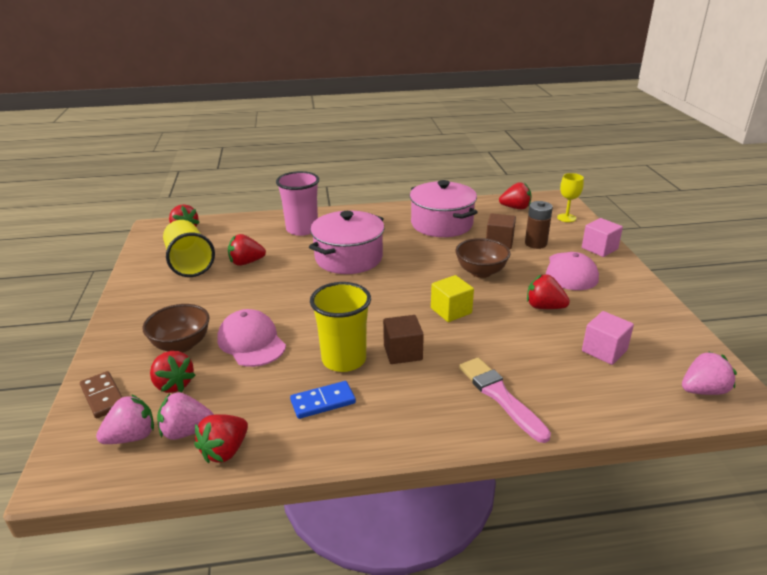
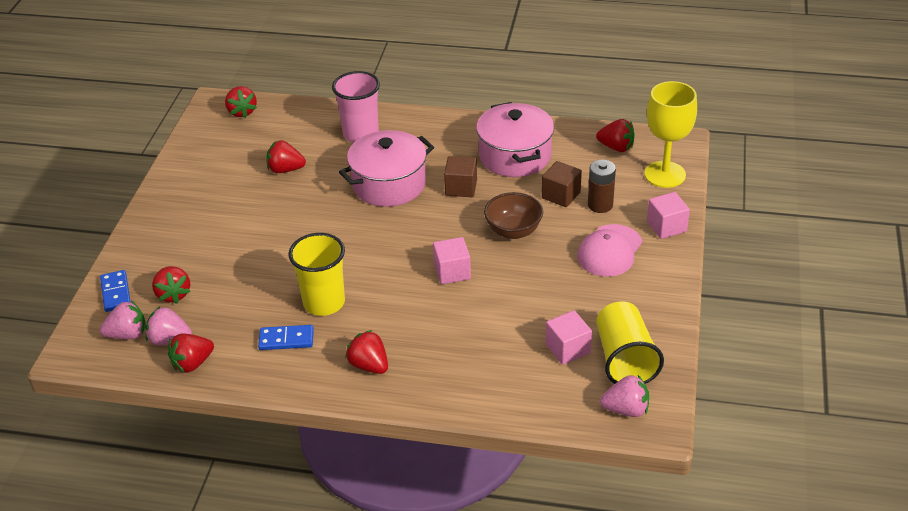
camera: 20 degrees right, 10 degrees up
(103, 396) = (116, 293): brown domino -> blue domino
(181, 345) = (192, 255): brown bowl -> none
(189, 263) = (231, 159): yellow cup -> yellow cup (624, 359)
(251, 342) = (253, 266): pink cap -> none
(403, 352) = (380, 307): brown cube -> brown cube (461, 188)
(451, 311) = (452, 272): yellow cube -> pink cube
(500, 396) = (438, 371): pink brush -> none
(544, 307) = (547, 288): red strawberry -> red strawberry (369, 365)
(566, 218) = (665, 174): yellow goblet -> yellow goblet, size x1.83

